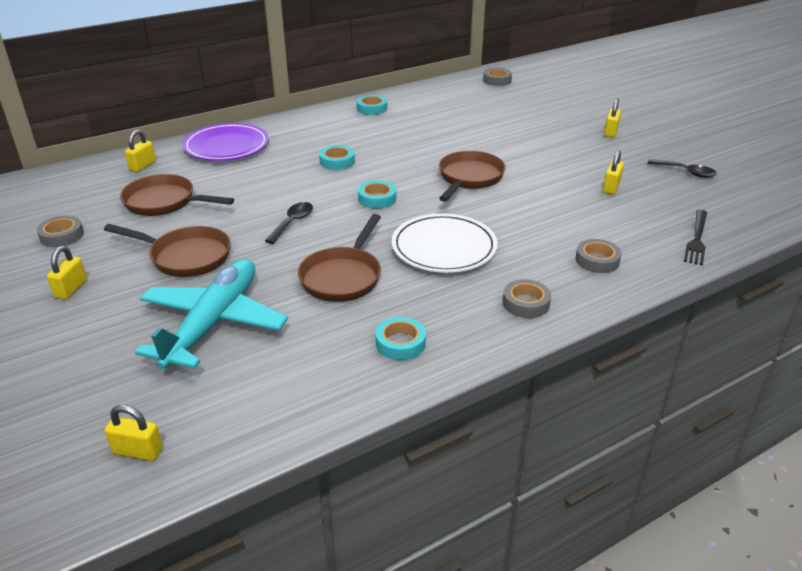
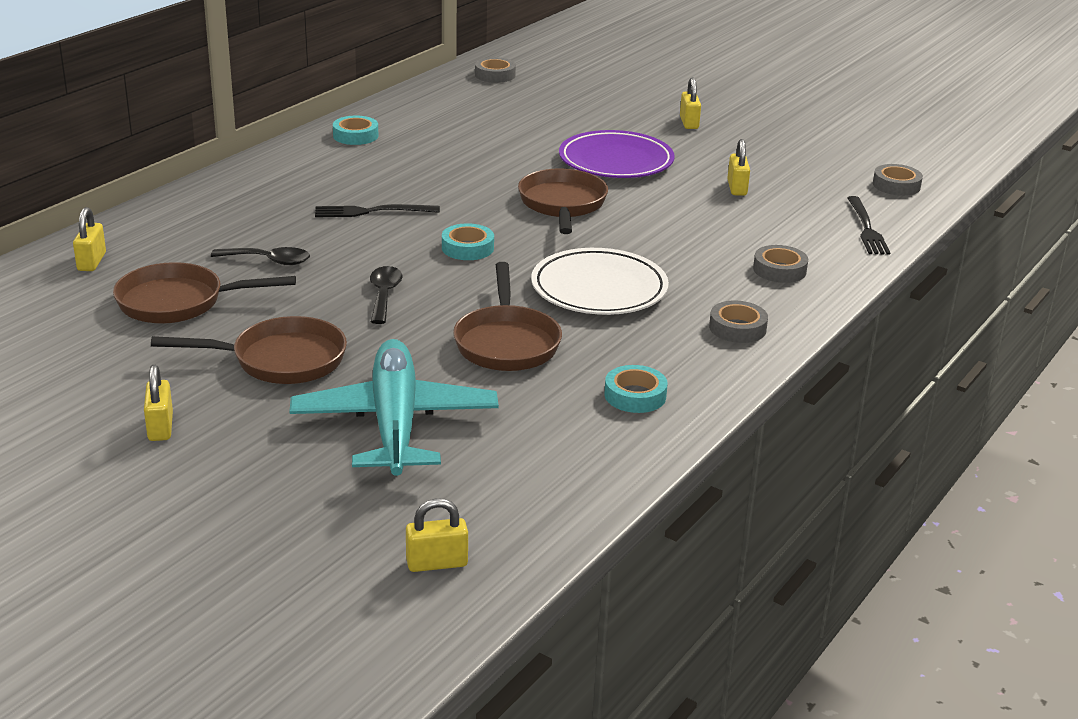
camera: 25 degrees left, 5 degrees down
(62, 236) = (71, 370): grey tape -> grey tape (896, 185)
(226, 146) = (193, 217): purple plate -> purple plate (616, 161)
(337, 161) = (372, 211): turquoise tape -> black fork
(686, 172) = (807, 157): black spoon -> black spoon (269, 261)

